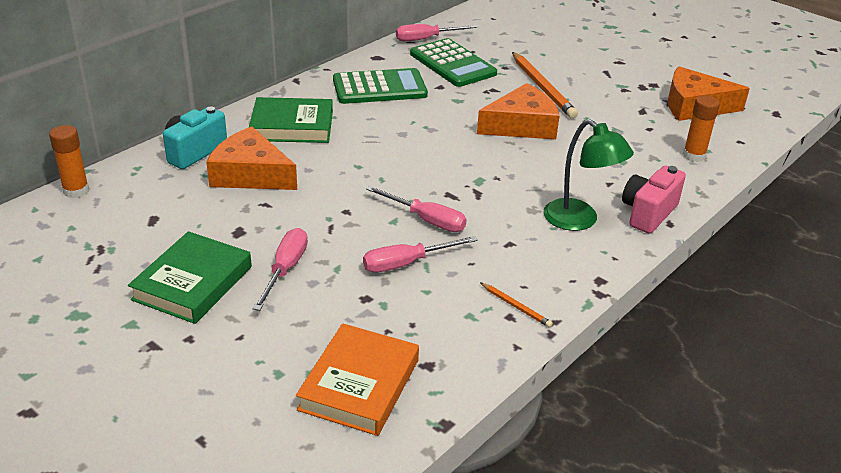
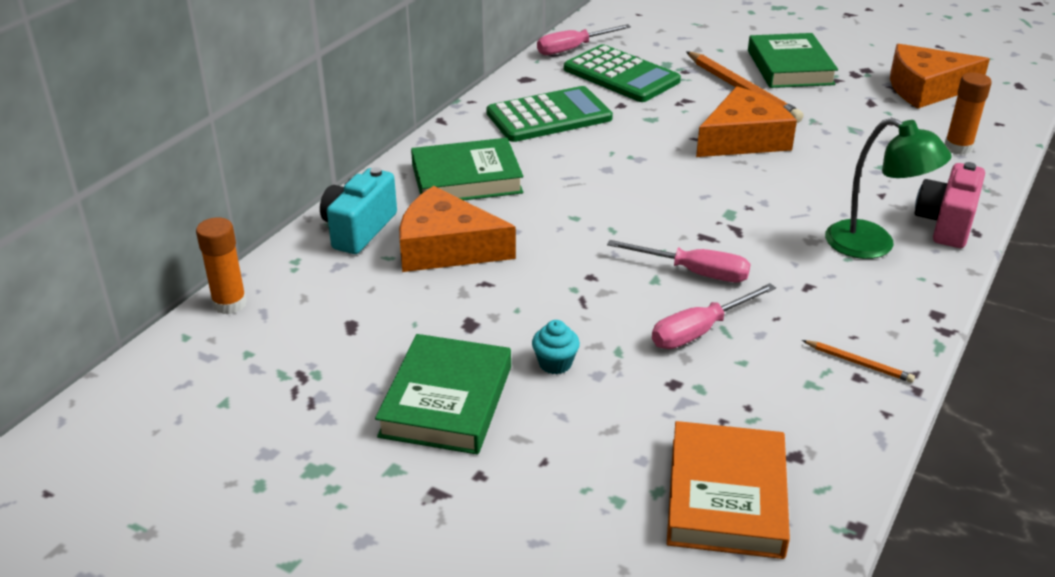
camera: 10 degrees left, 0 degrees up
(285, 269) = (555, 363): pink screwdriver -> turquoise cupcake
(591, 75) = (790, 67): none -> green book

